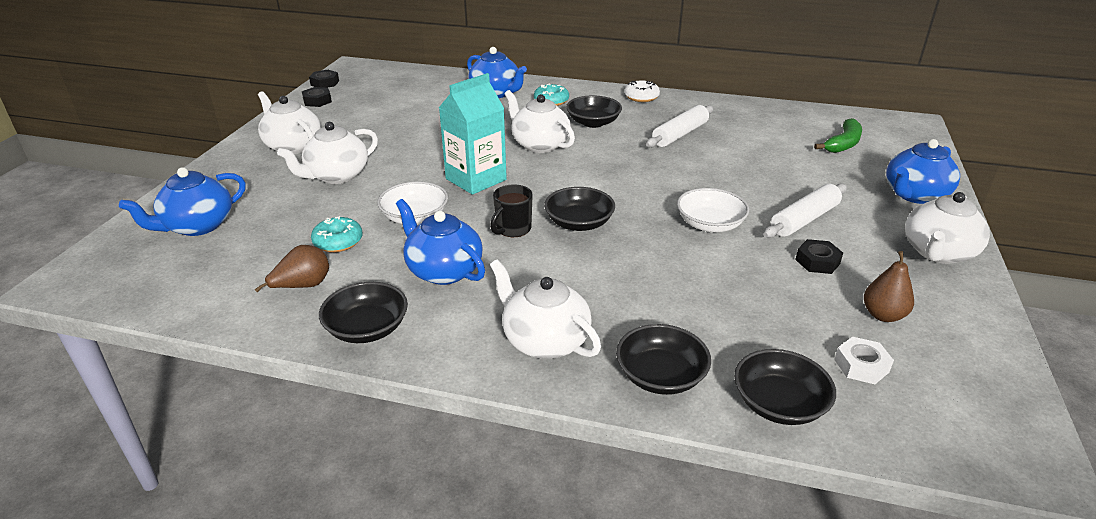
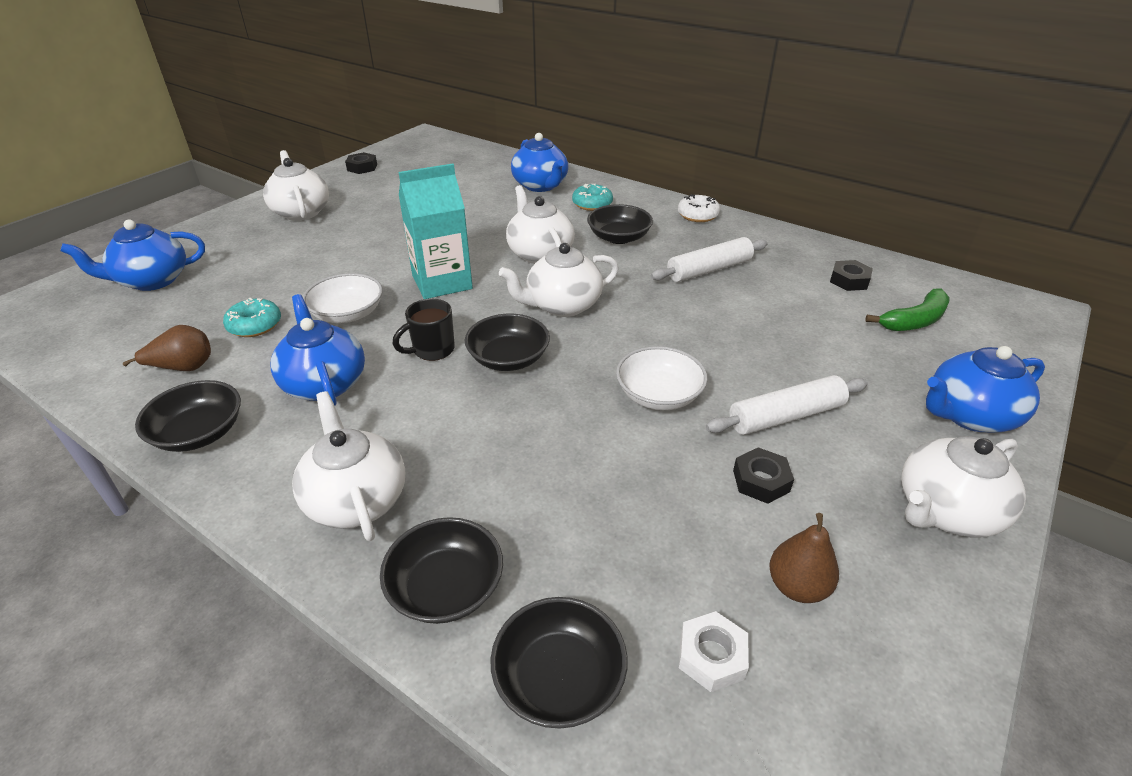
camera: 20 degrees right, 5 degrees up
(325, 83) = (384, 149): black nut -> black nut (849, 280)
(336, 176) = (313, 252): white teapot -> white teapot (562, 306)

